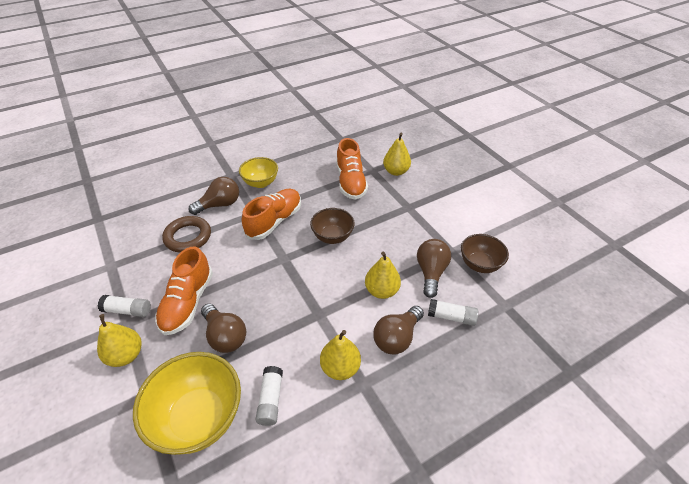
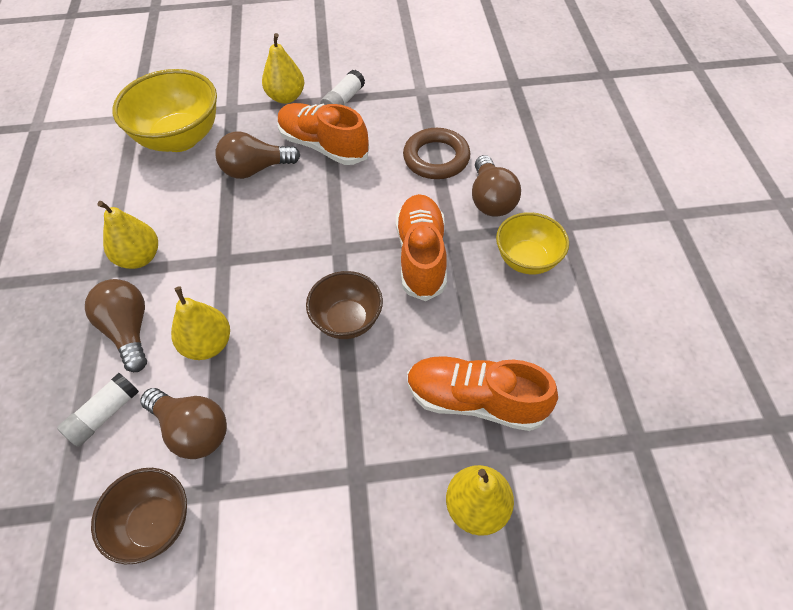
camera: 115 degrees right, 10 degrees up
(271, 399) = (154, 191): white glue stick -> none
(274, 221) = (421, 256): orange shoe -> orange shoe turned 150 degrees counterclockwise

